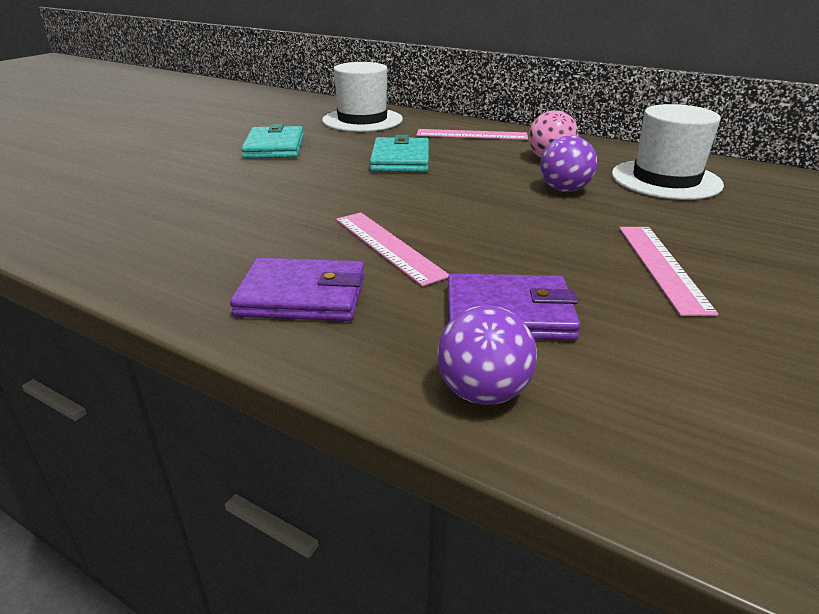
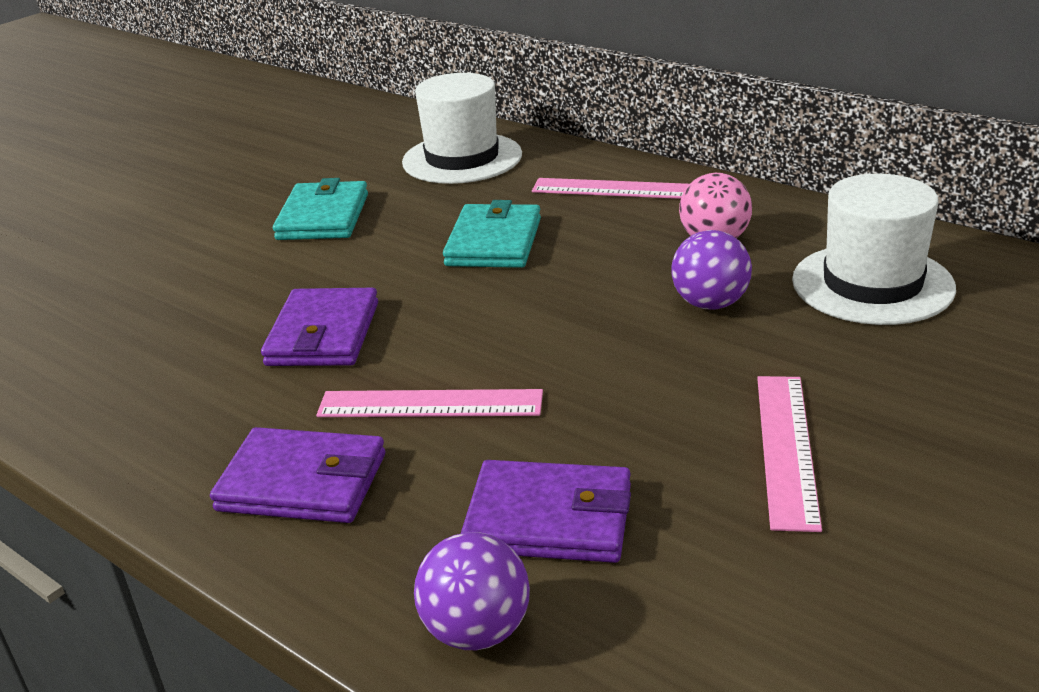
camera: 10 degrees right, 0 degrees up
(292, 208) = (323, 334): none -> purple wallet
(388, 246) = (430, 404): pink ruler -> pink ruler turned 60 degrees counterclockwise

